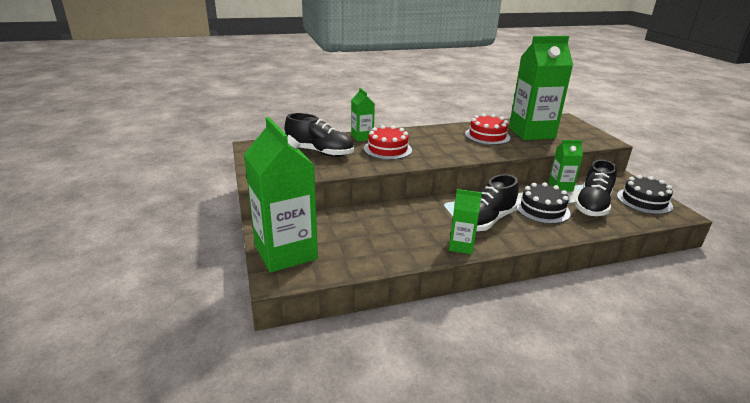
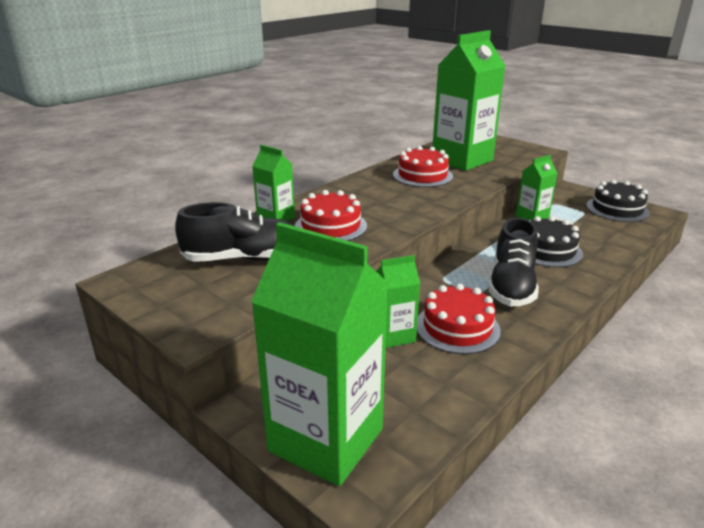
camera: 30 degrees left, 0 degrees up
(419, 230) = (457, 327): none -> red cake
(461, 246) = (525, 330): green carton -> green carton (394, 335)
(592, 205) = (583, 229): black shoe -> none

